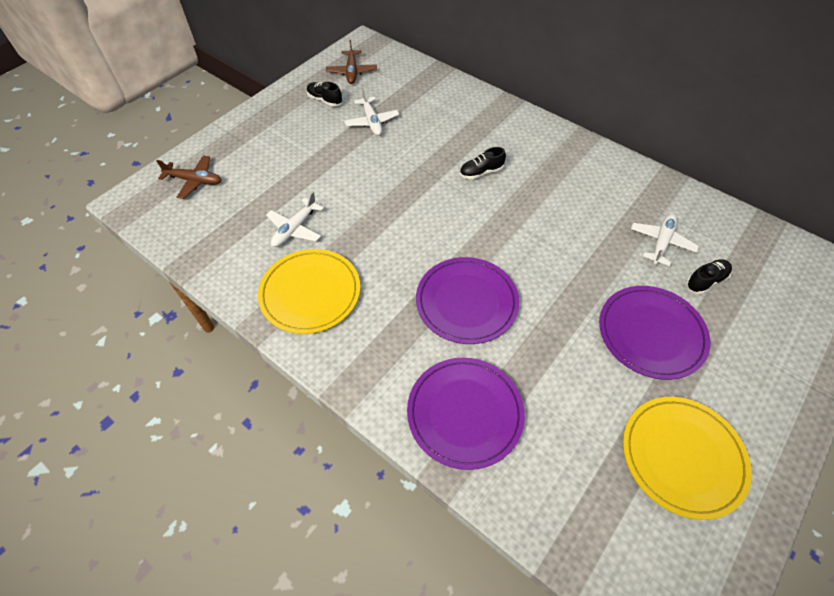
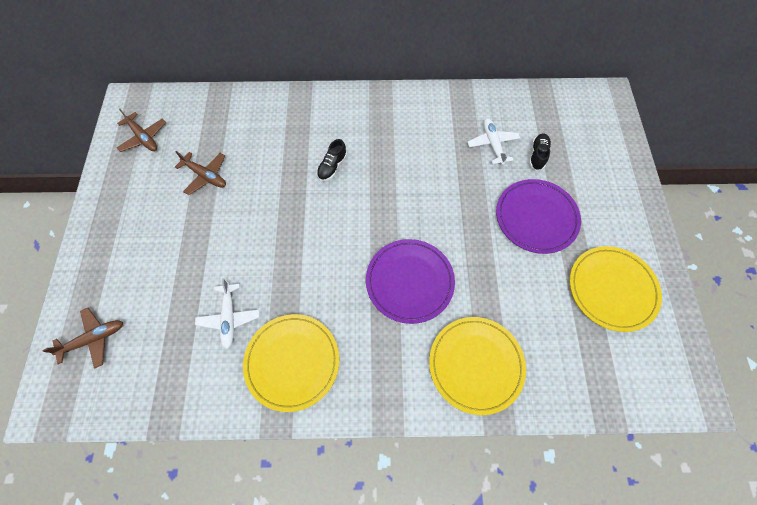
camera: 40 degrees left, 10 degrees up
(325, 100) = (144, 181): black shoe -> none
(372, 122) = (206, 176): white plane -> brown plane
(465, 413) = (476, 365): purple plate -> yellow plate

